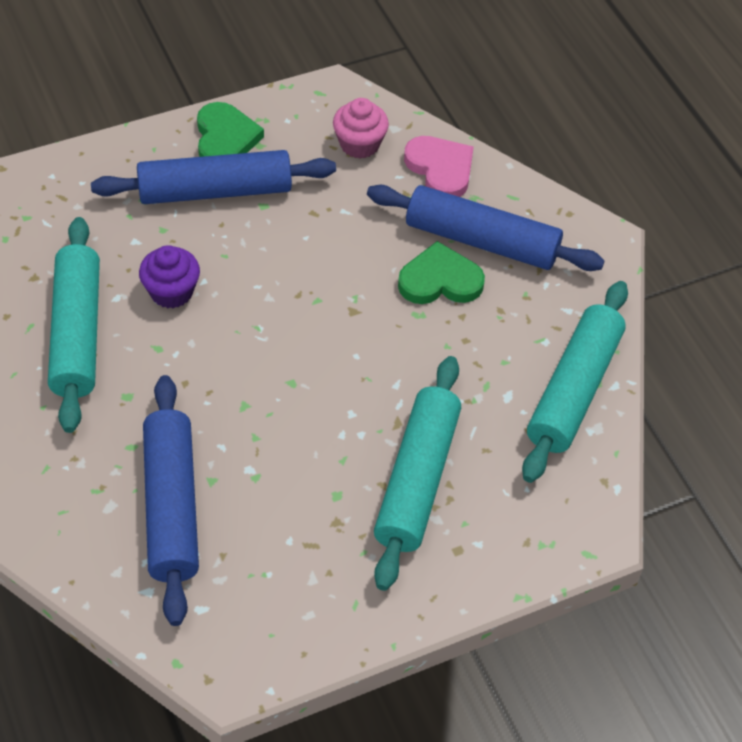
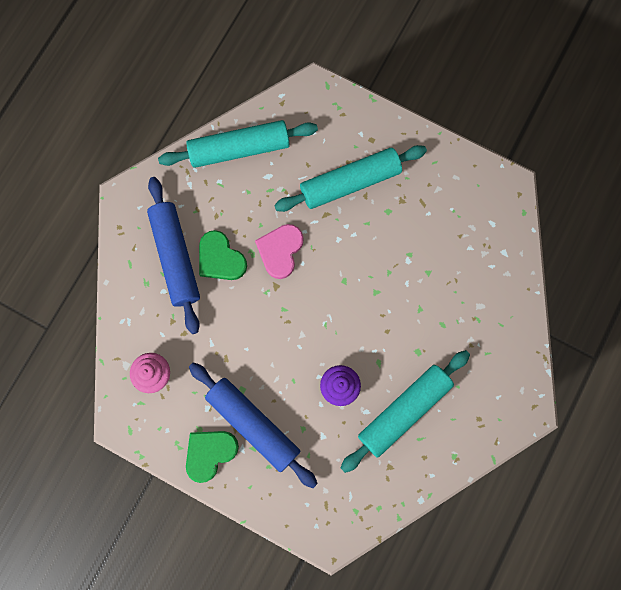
camera: 125 degrees left, 25 degrees up
(172, 506) = (456, 278): blue rolling pin -> none
(440, 169) = (138, 316): pink heart -> pink heart (280, 251)

